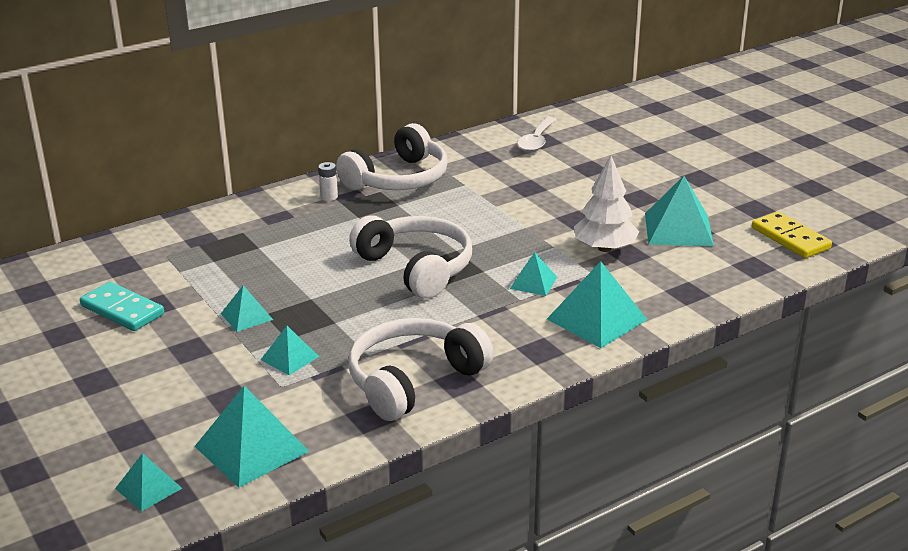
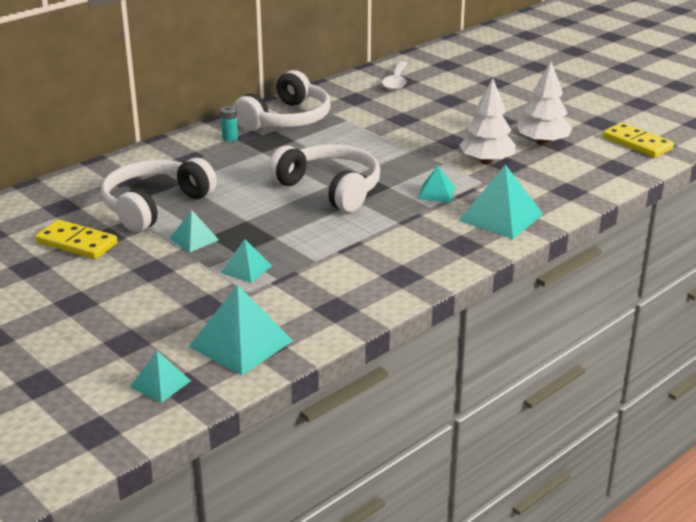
camera: 10 degrees left, 0 degrees up
(122, 310) = (76, 243): turquoise domino -> yellow domino
(329, 197) = (230, 138): white battery -> turquoise battery
(414, 380) = (363, 277): white headphones -> white headphones (155, 206)
(678, 229) = (543, 143): turquoise pyramid -> white tree

